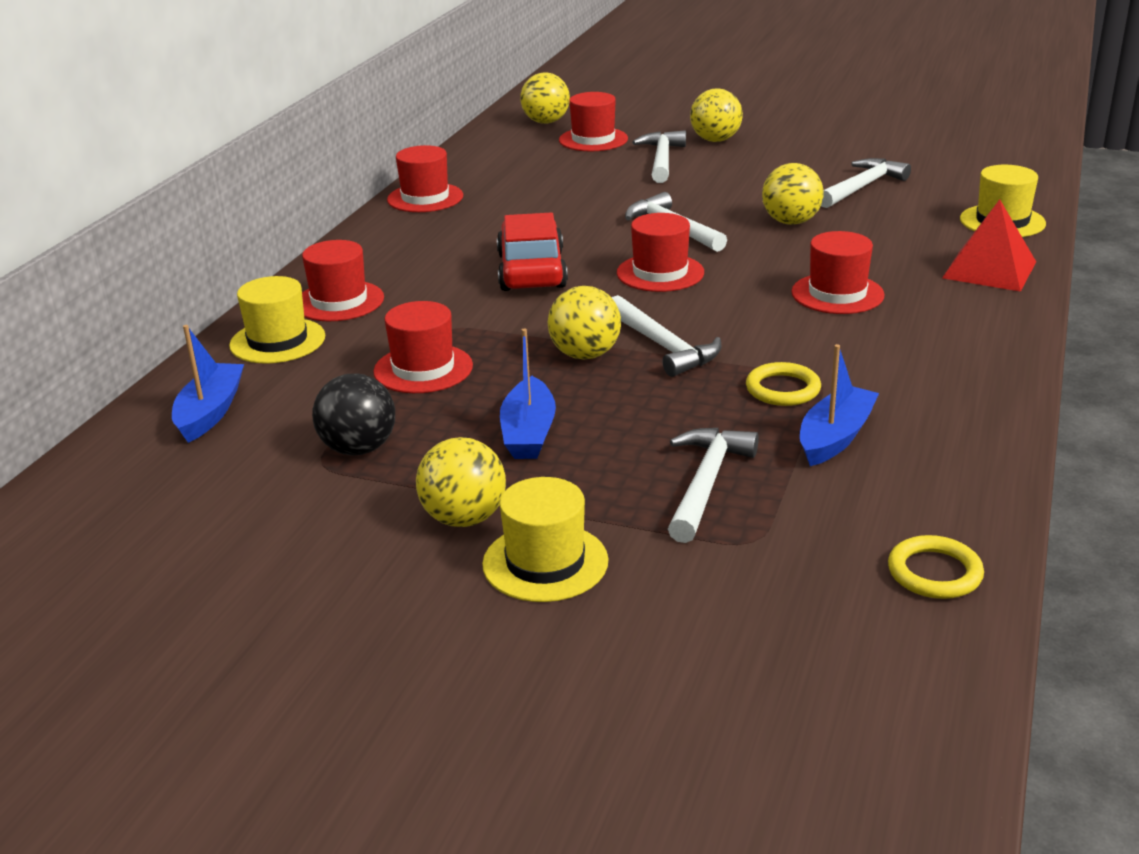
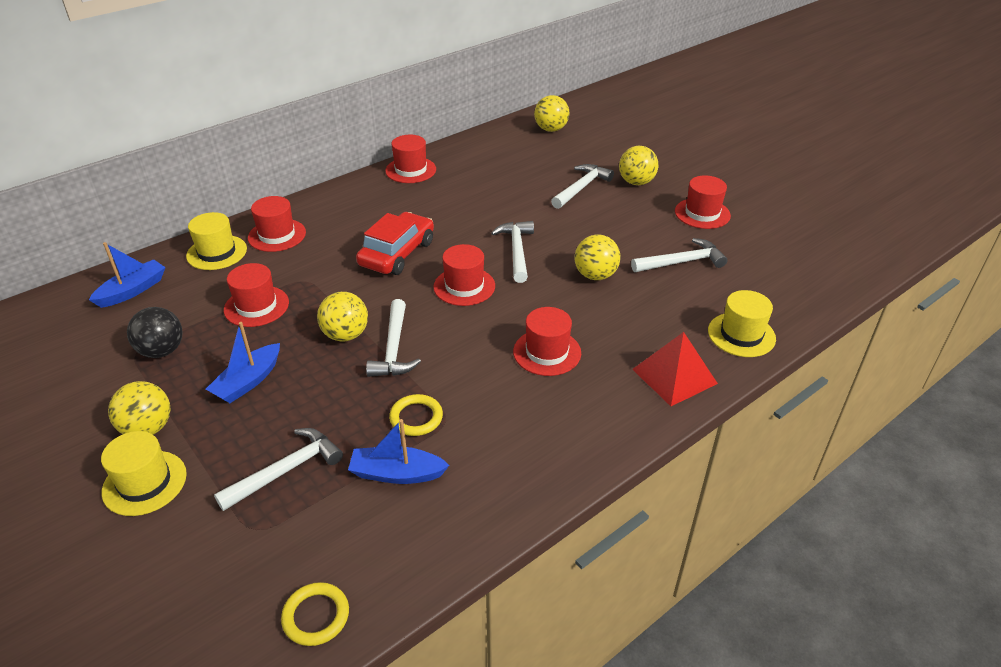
camera: 30 degrees right, 10 degrees up
(593, 139) = (561, 155): red hat -> red hat (702, 213)
(835, 437) = (397, 473): blue boat -> blue boat turned 150 degrees counterclockwise

